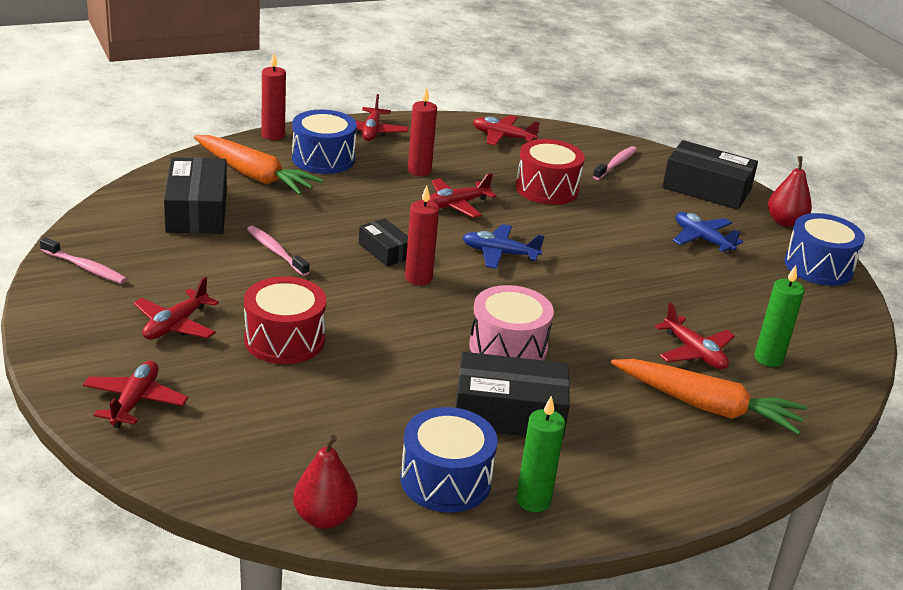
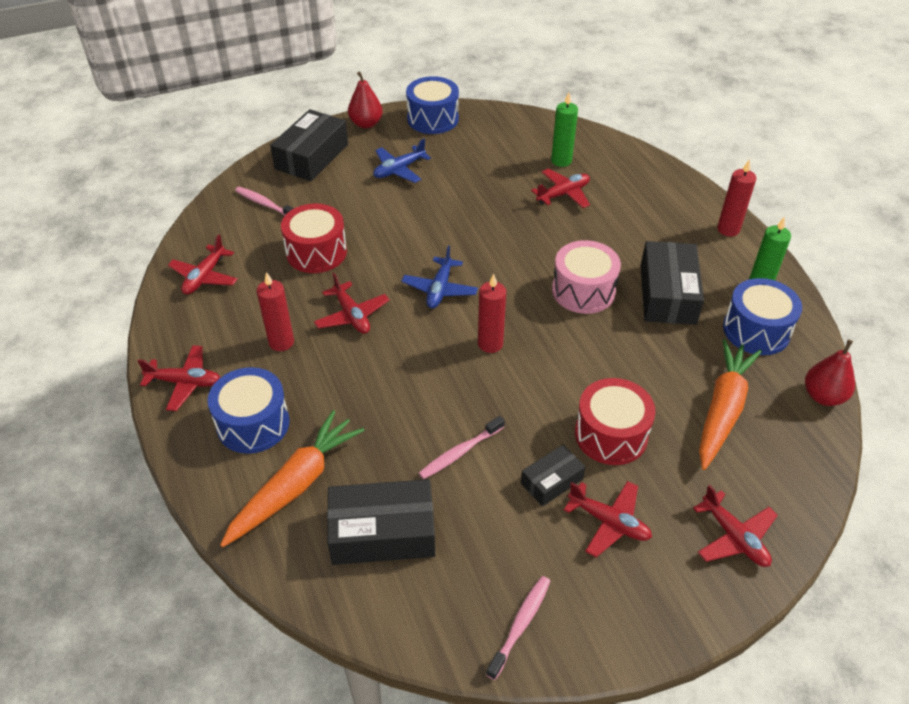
camera: 85 degrees left, 15 degrees up
(135, 401) = (734, 537): red plane -> red plane turned 135 degrees counterclockwise
(273, 135) = (190, 475): red candle -> red candle (728, 229)
(385, 251) = (446, 367): black box -> black box (551, 481)
(707, 406) = (627, 196): orange carrot -> orange carrot (722, 409)

